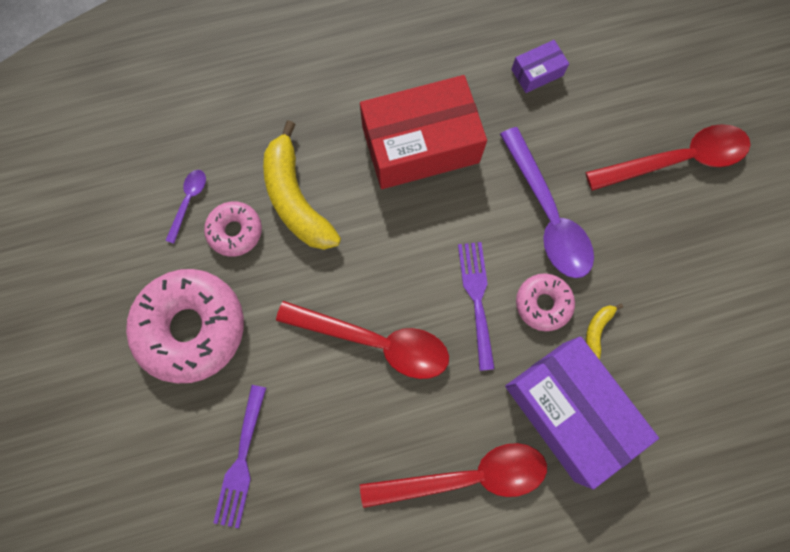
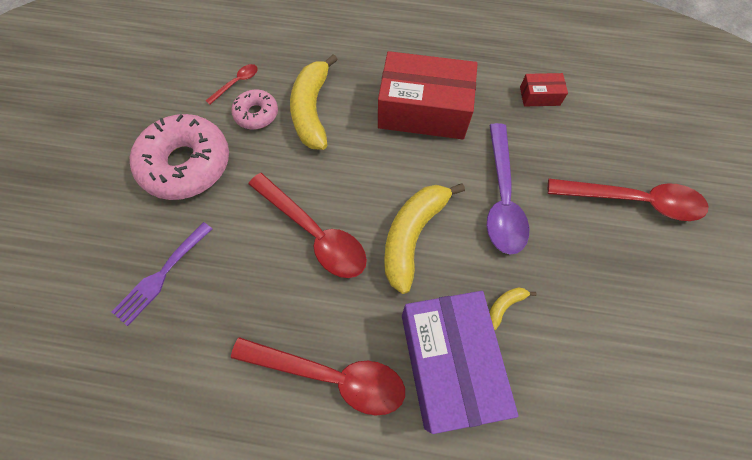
camera: 25 degrees right, 10 degrees down
(189, 202) = (236, 83): purple spoon -> red spoon
(476, 298) = (412, 235): purple fork -> yellow banana
(537, 72) = (539, 96): purple box -> red box
(543, 303) = (466, 264): pink donut -> none

